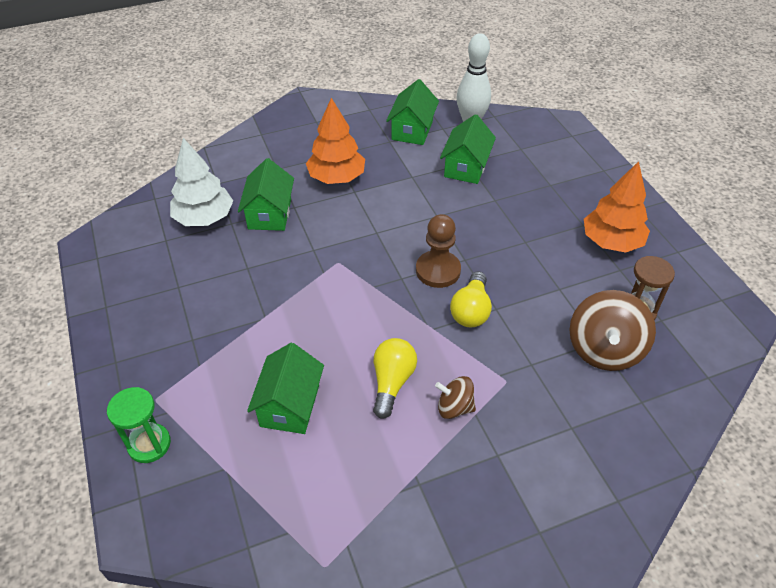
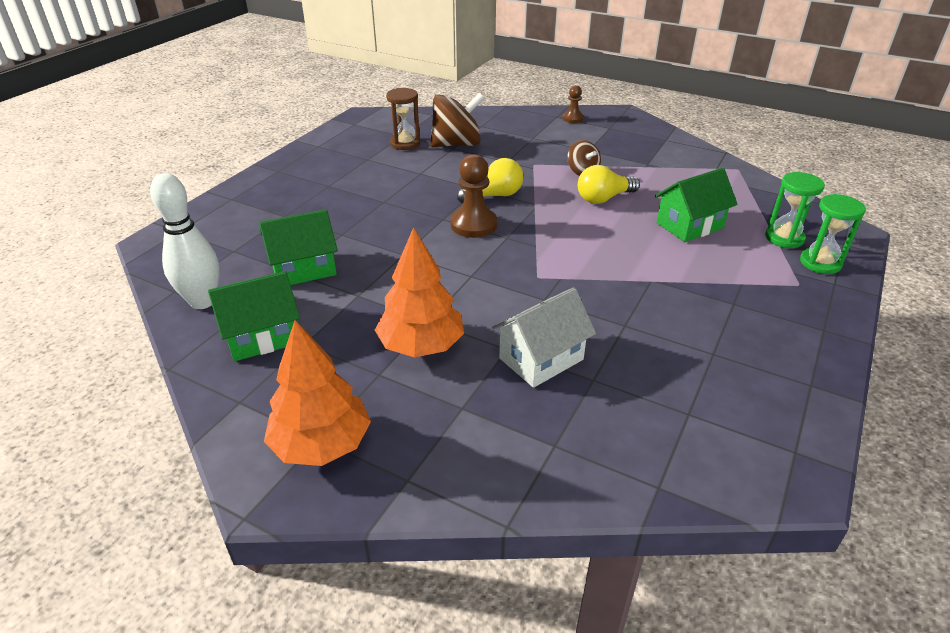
camera: 130 degrees left, 10 degrees down
(198, 458) = (784, 238): none -> green hourglass
(204, 218) = (618, 407): white tree -> none
(270, 214) = (541, 359): green house -> white house
(598, 513) = (572, 118): none -> brown pawn
(611, 242) = (337, 169): orange tree -> orange tree (321, 444)

